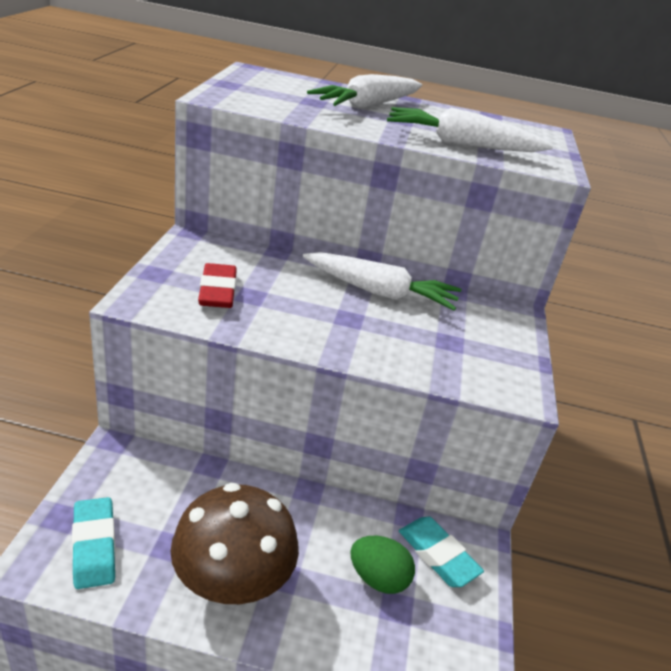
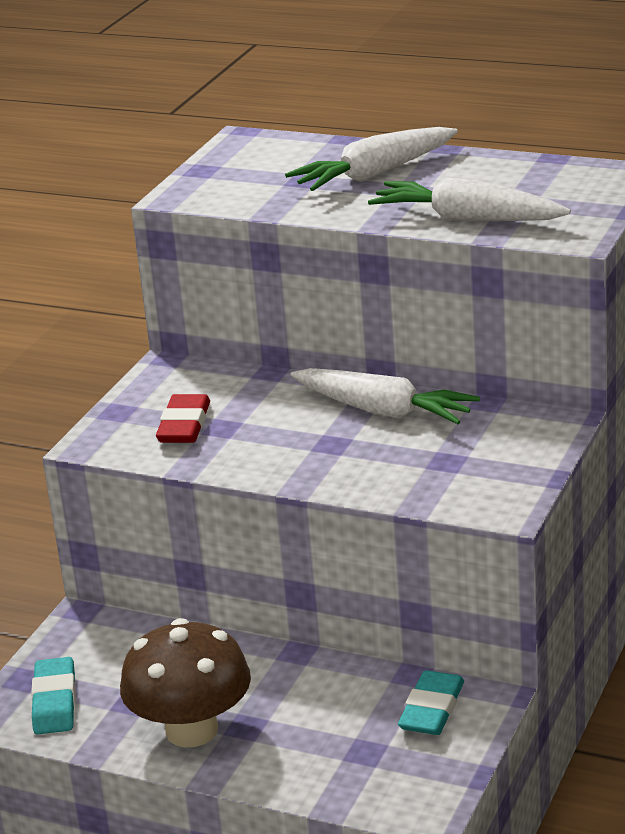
camera: 20 degrees right, 5 degrees down
(378, 578) = (352, 729): green egg -> none
(438, 555) = (432, 709): turquoise eraser -> turquoise eraser turned 45 degrees clockwise

